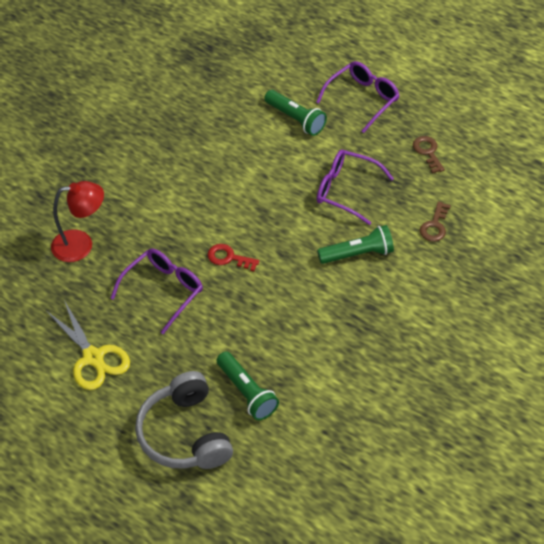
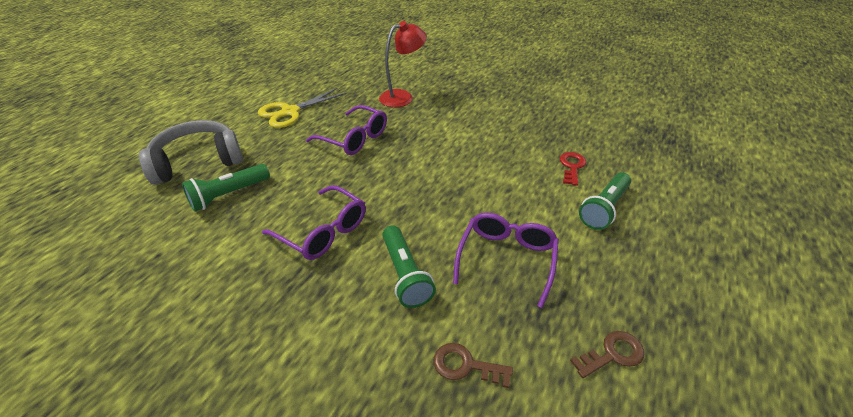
camera: 85 degrees right, 10 degrees down
(81, 245) = (402, 97): red lamp -> red lamp turned 105 degrees counterclockwise
(229, 258) = (393, 173): red key -> red key (572, 166)
(362, 99) = (675, 269): purple glasses -> purple glasses (323, 231)

